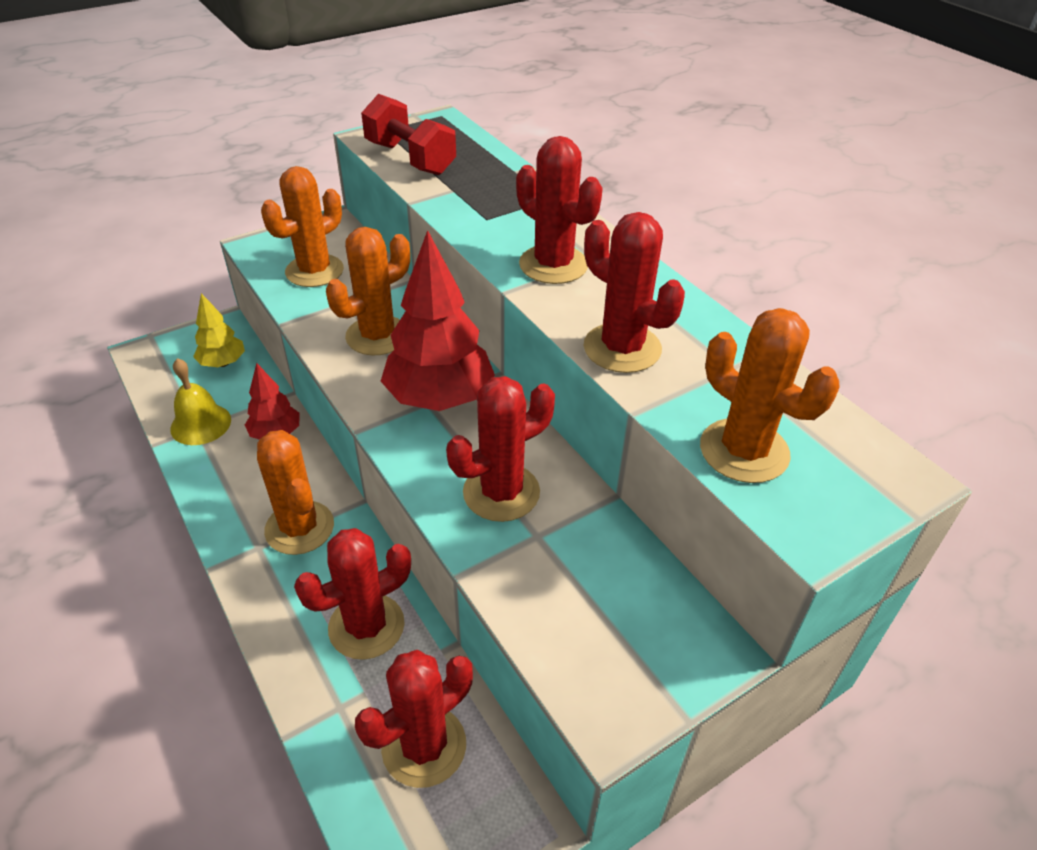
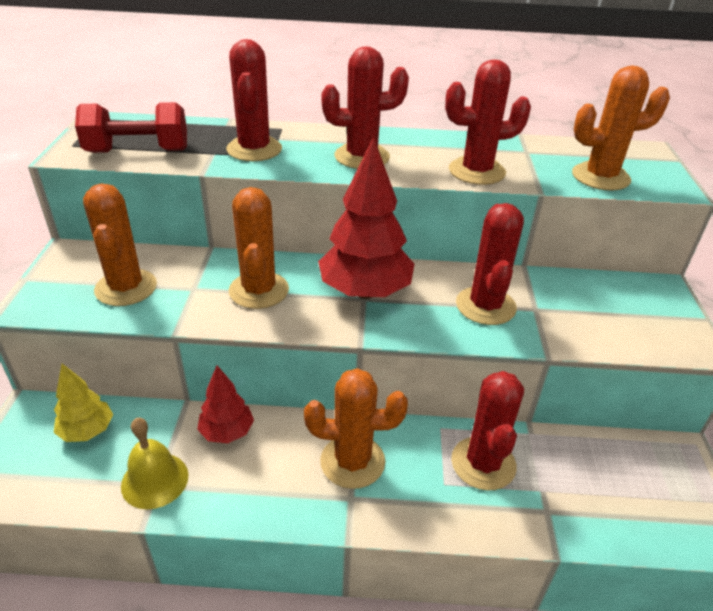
camera: 55 degrees left, 5 degrees down
(424, 746) = (604, 477): red cactus -> red cactus (254, 149)

